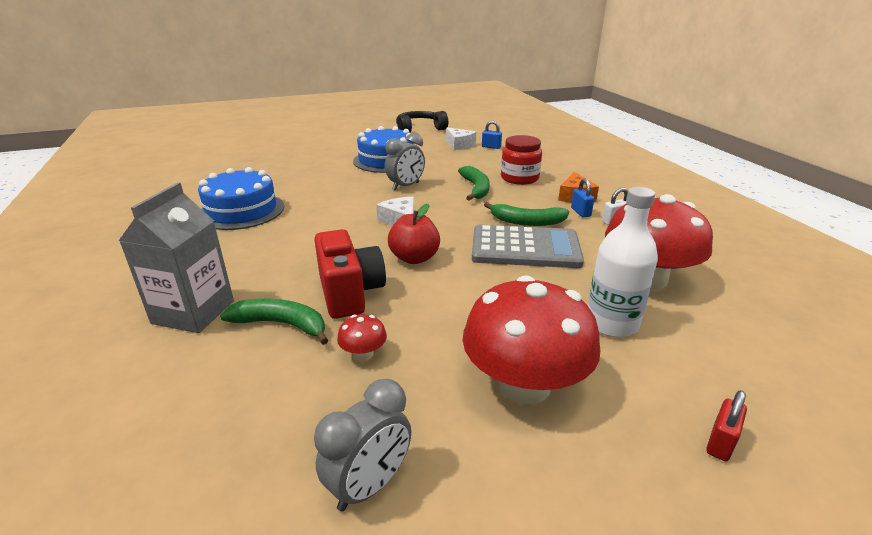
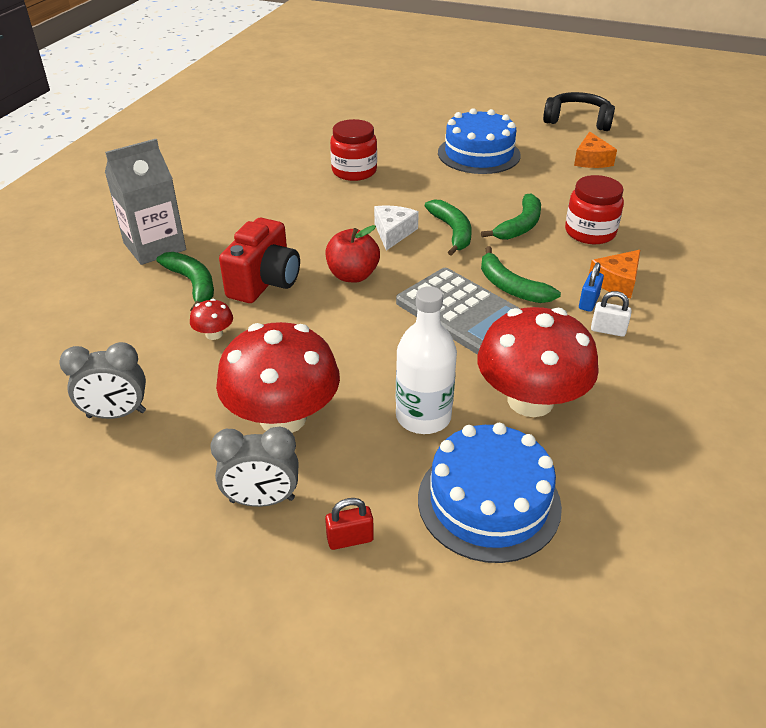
camera: 40 degrees right, 10 degrees up
(241, 211) = (281, 166): blue cake -> blue cake (489, 502)
(310, 195) = (354, 171): none -> red jar
(405, 186) = (452, 195): grey clock -> grey clock (262, 500)
(440, 206) = (452, 232): none -> green banana
(459, 145) = (591, 160): white cheese -> orange cheese
(491, 147) = (626, 177): blue padlock -> none

